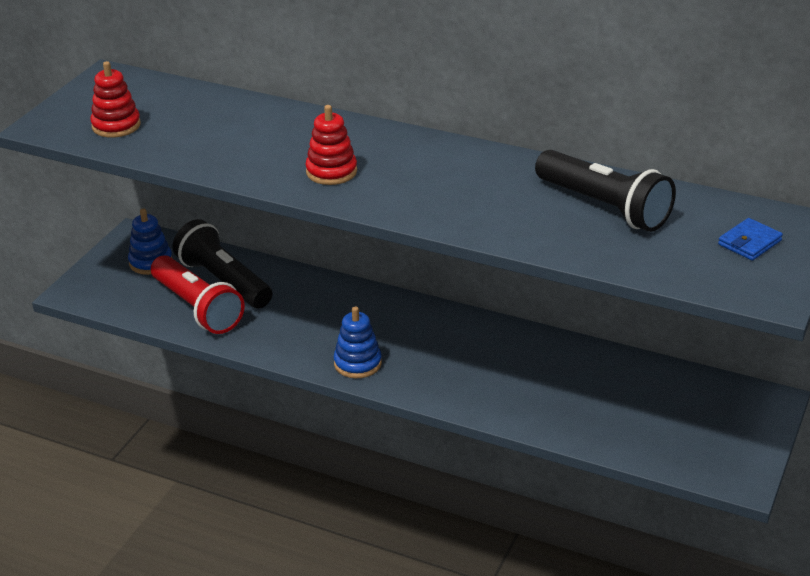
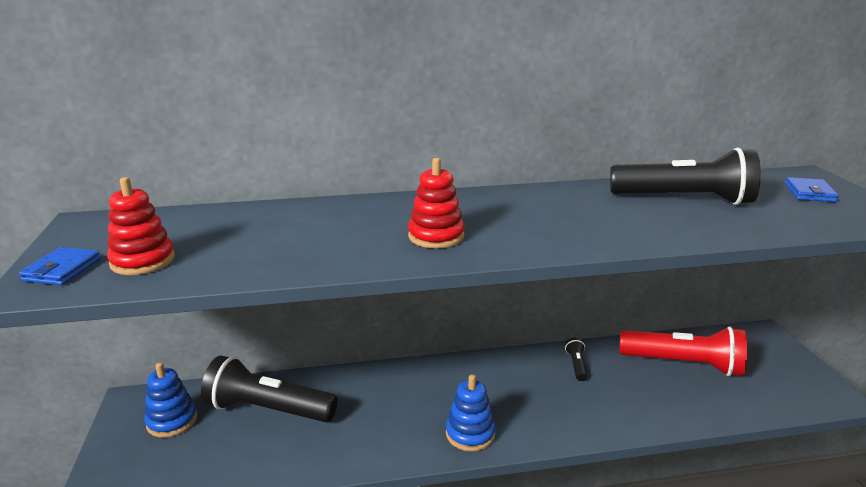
camera: 35 degrees left, 10 degrees down
(65, 117) = (62, 270): none -> blue wallet
(197, 308) = (263, 447): red flashlight -> red flashlight (683, 364)
(521, 349) = (576, 365): none -> black flashlight

